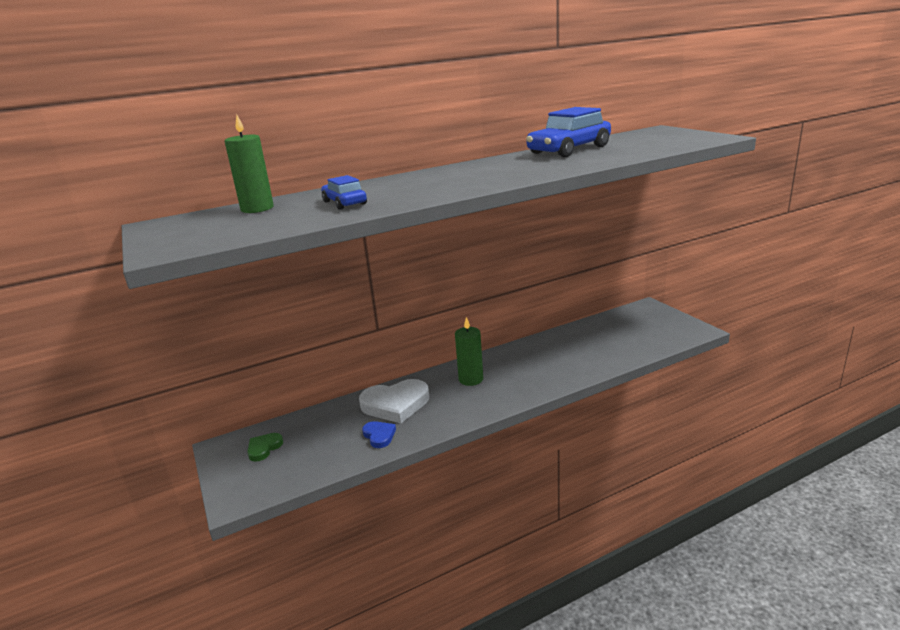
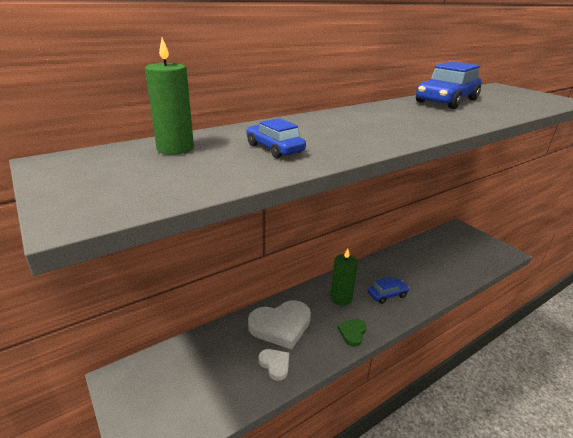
camera: 10 degrees left, 5 degrees up
(264, 448) = (162, 381): green heart -> green heart (352, 333)
(379, 436) = (275, 365): blue heart -> white heart
(526, 375) = (387, 294): none -> blue car

